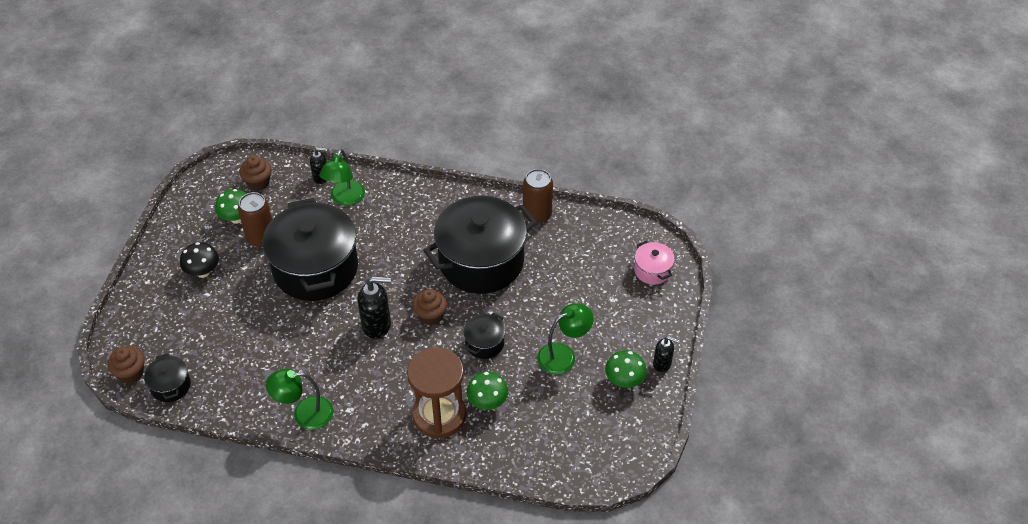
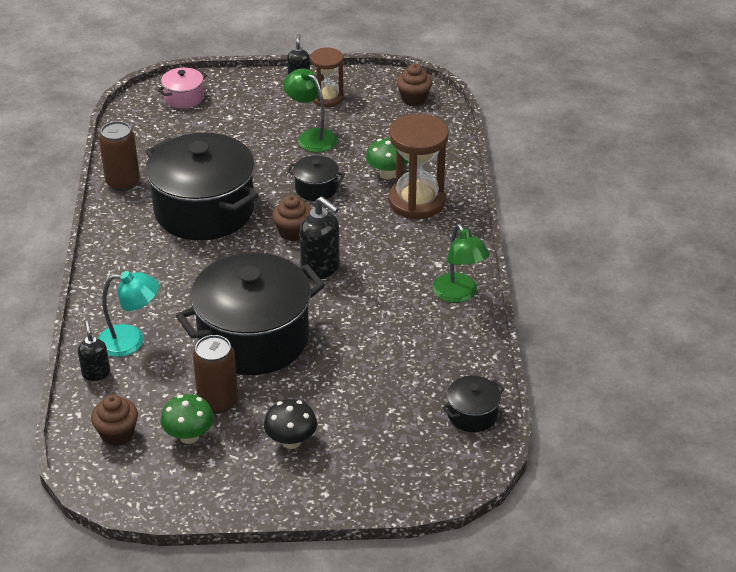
camera: 105 degrees left, 10 degrees down
(131, 373) = (470, 458): brown cupcake -> brown cupcake (414, 99)
(345, 199) = (131, 341): green lamp -> turquoise lamp
(377, 325) = (320, 269): black soap dispenser -> black soap dispenser turned 150 degrees clockwise
(624, 381) = (327, 98): green mushroom -> brown hourglass

